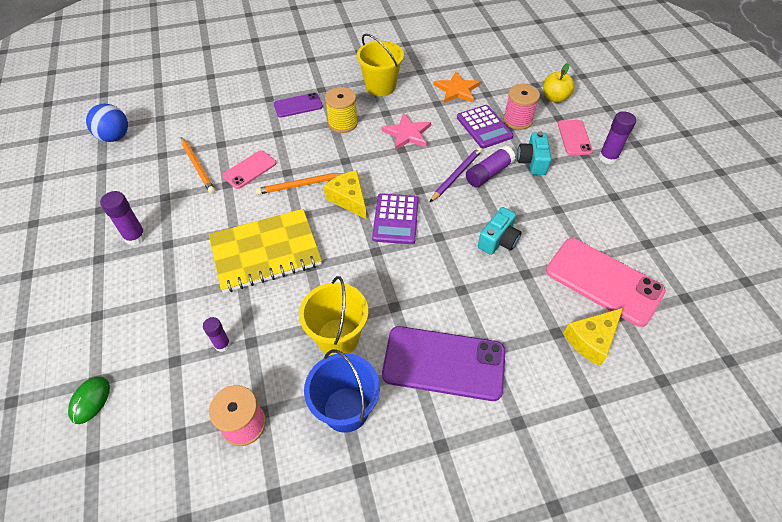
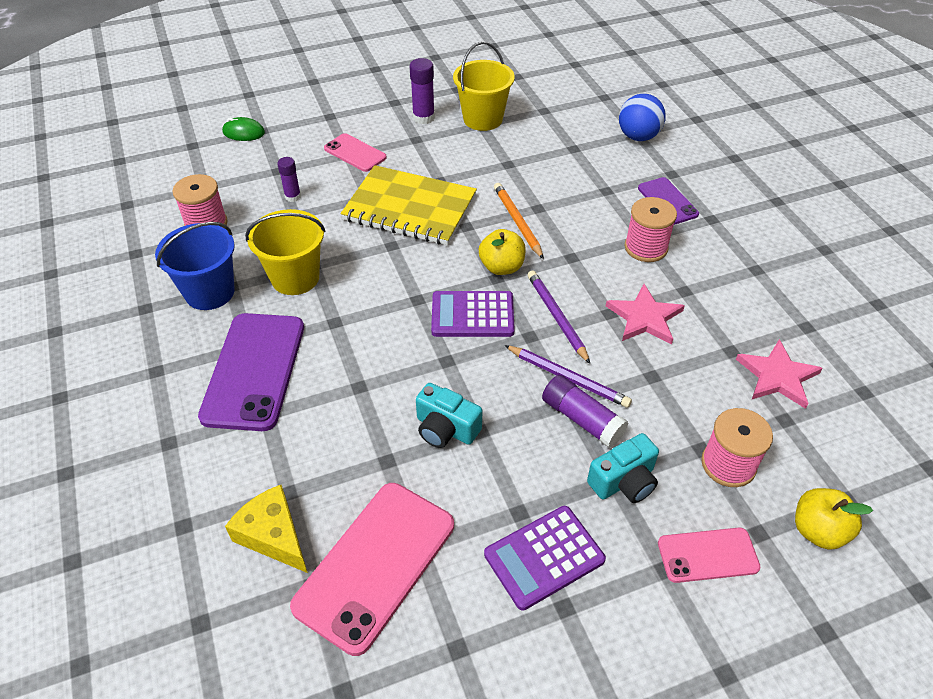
camera: 85 degrees right, 5 degrees down
(115, 137) = (563, 74): blue ball -> blue ball (638, 136)
(197, 166) = (531, 138): orange pencil -> none
(249, 169) = (535, 177): pink phone -> pink phone (355, 153)
(265, 252) = (409, 208): yellow notebook -> yellow notebook turned 45 degrees counterclockwise
(342, 123) = (646, 247): yellow spool -> pink spool
(348, 199) = (501, 267): yellow cheese -> yellow apple
(380, 86) = (745, 280): yellow bucket -> yellow bucket (483, 119)
(402, 174) = (557, 317): none -> purple pencil
(457, 90) = (777, 376): orange star -> pink star
(484, 127) = (692, 414): purple calculator -> purple calculator (544, 557)
(532, 162) = (624, 481): turquoise camera -> turquoise camera turned 150 degrees clockwise
(608, 157) = (667, 610): purple glue stick -> none

